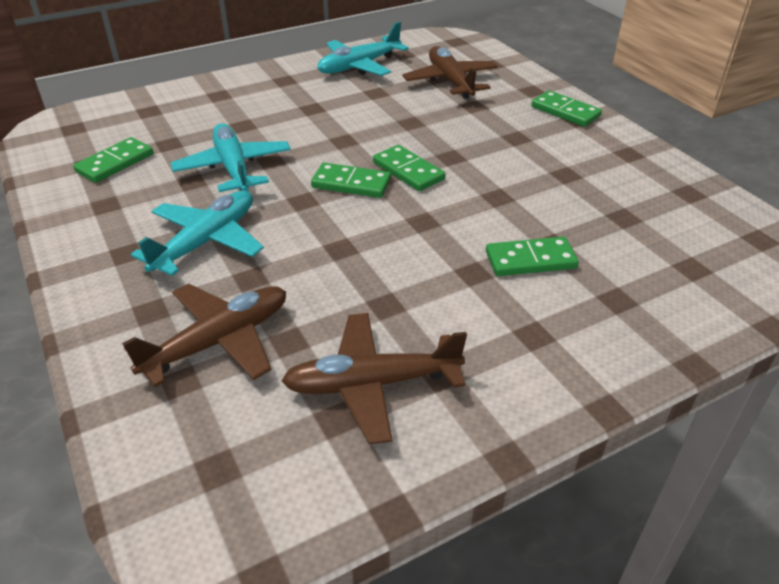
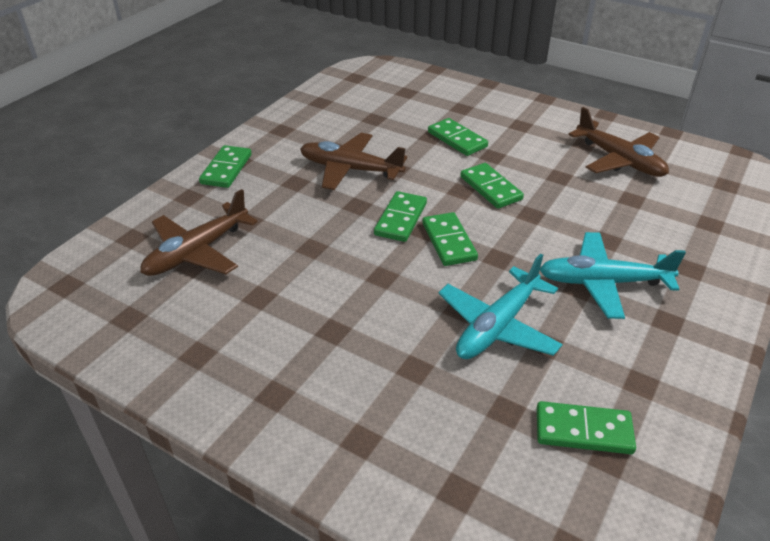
camera: 120 degrees left, 0 degrees up
(219, 341) = (668, 224): brown plane -> brown plane (350, 169)
(359, 66) = (191, 340): turquoise plane -> none
(408, 241) = (491, 188): none -> green domino

